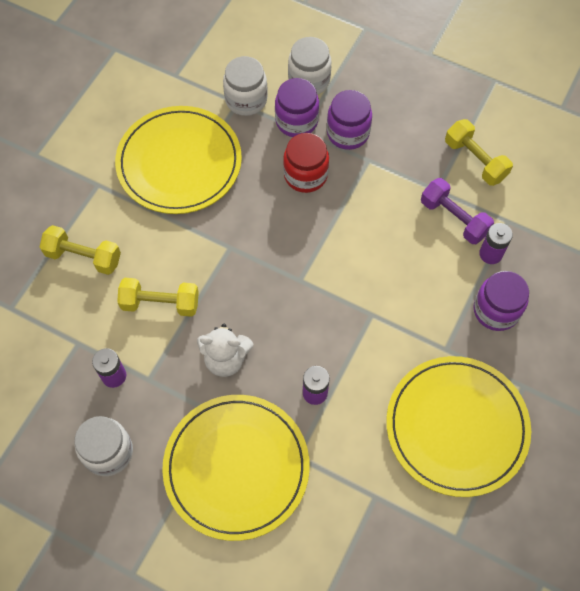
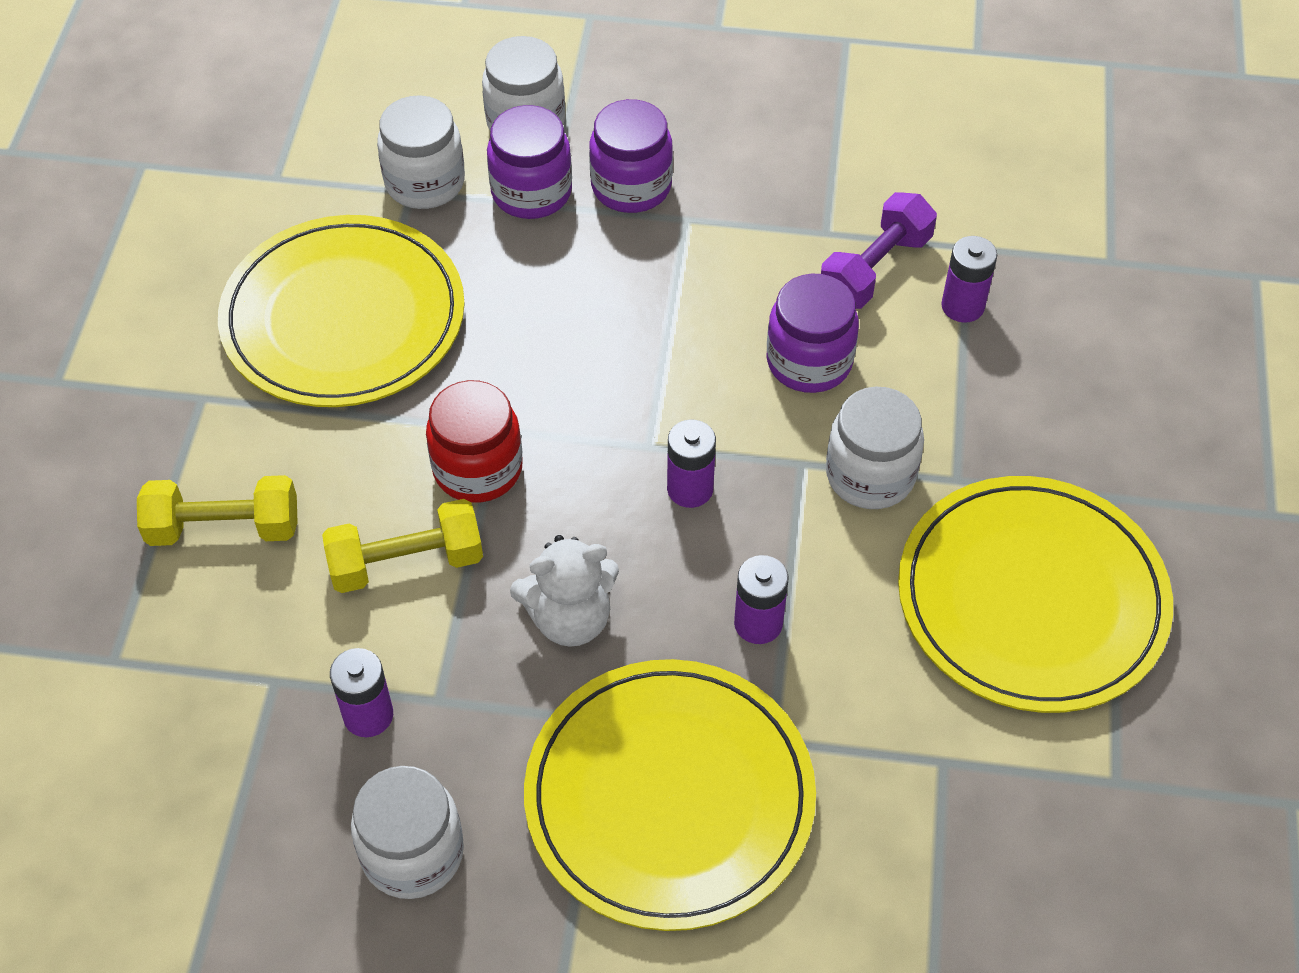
camera: 20 degrees left, 10 degrees down
(305, 175) = (585, 273): red jar -> red jar (477, 468)
(310, 310) = (690, 489): none -> purple battery
(403, 332) = (870, 475): none -> white jar
(454, 218) = (875, 269): purple dumbbell -> purple dumbbell turned 75 degrees counterclockwise
(475, 160) = (870, 169): yellow dumbbell -> none
(496, 310) = (1012, 392): purple jar -> purple jar (809, 362)

